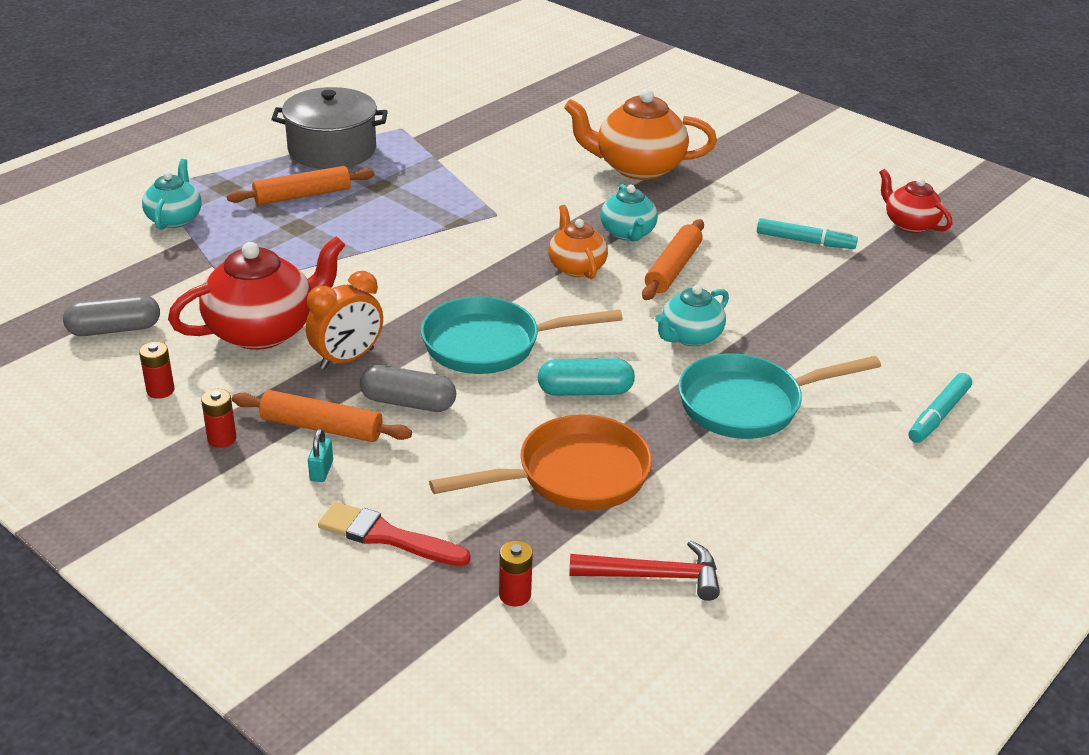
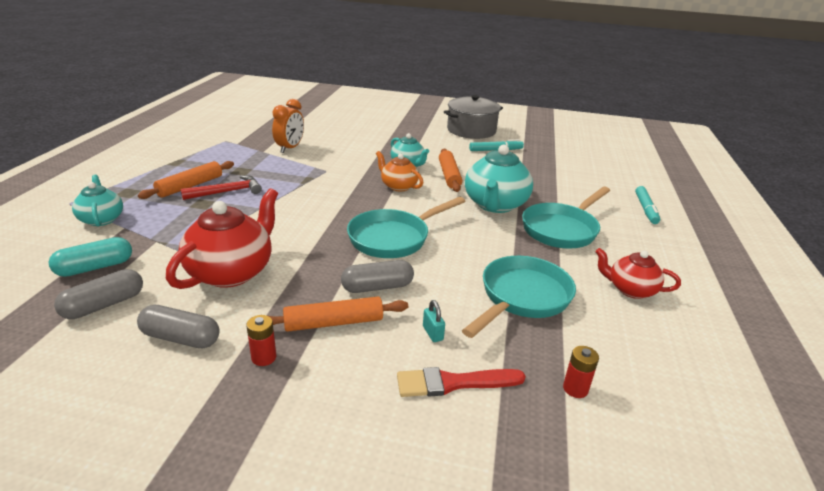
camera: 30 degrees left, 5 degrees down
(160, 390) = (181, 338): red battery -> grey capsule
(321, 471) = (362, 353): turquoise padlock -> turquoise padlock (432, 333)
(332, 149) = (189, 159): grey pot -> grey pot (471, 130)
(347, 359) = (310, 272): orange clock -> orange clock (290, 148)
(573, 476) = (521, 298): orange pan -> turquoise pan
(585, 391) = (474, 248): turquoise capsule -> turquoise capsule (95, 267)
(637, 167) = (379, 135): orange teapot -> none
(654, 576) = (632, 341): red hammer -> red hammer (227, 192)
(690, 337) = (495, 205): turquoise teapot -> turquoise teapot, size x1.70
(909, 224) = (530, 134): red teapot -> red teapot (630, 289)

